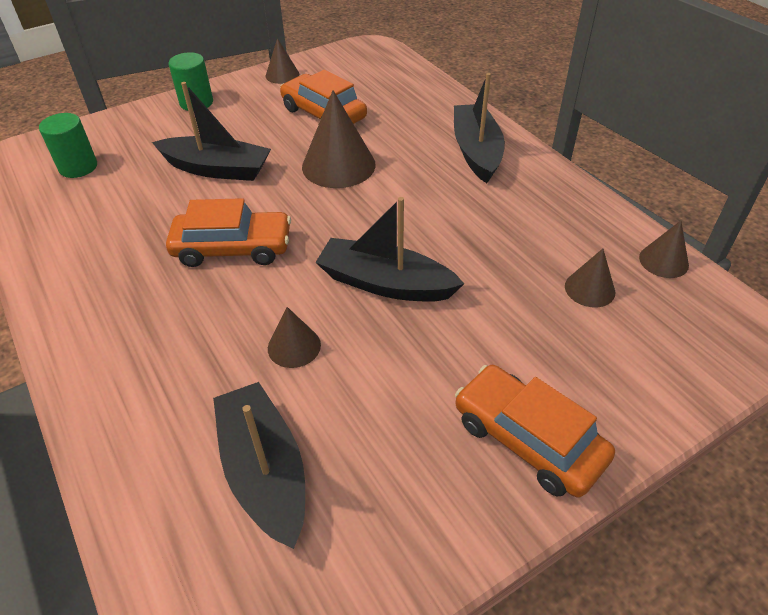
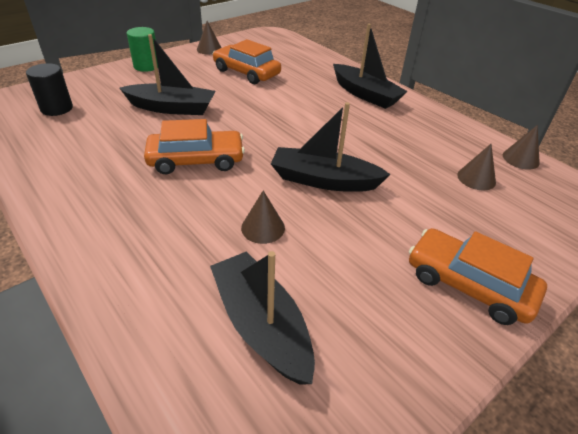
camera: 10 degrees left, 5 degrees down
(78, 167) = (57, 108): green cylinder -> black cylinder
(338, 165) = (266, 104): brown cone -> none
(476, 151) = (365, 94): black boat -> black boat turned 150 degrees clockwise

